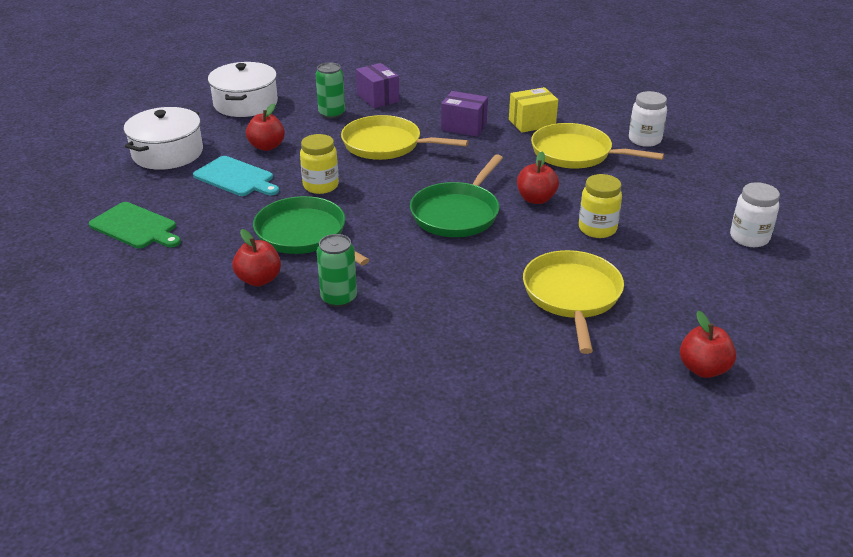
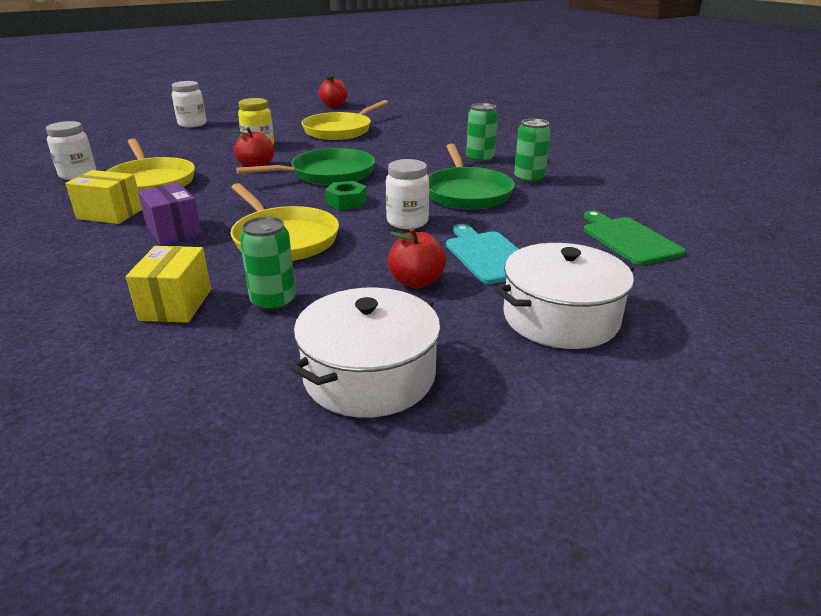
camera: 145 degrees left, 5 degrees down
(259, 279) = (529, 179): red apple -> green can
(321, 186) = (407, 222): yellow jar -> white jar
(378, 98) = (176, 304): purple box -> yellow box
(392, 188) = (346, 202): none -> green nut

